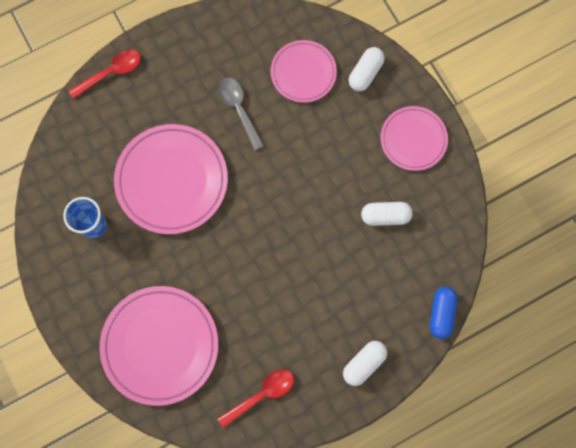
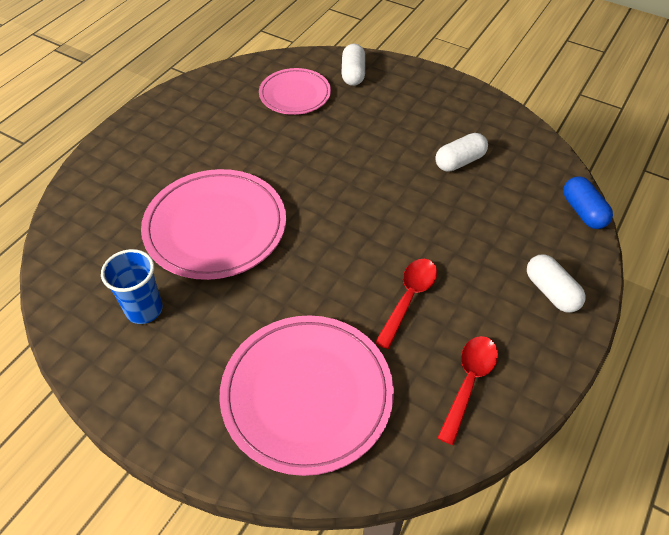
camera: 30 degrees left, 25 degrees down
(111, 73) = (90, 168): red spoon -> red spoon (409, 298)
(239, 109) = (250, 143): grey spoon -> none
(364, 363) = (551, 292): white capsule -> white capsule turned 45 degrees counterclockwise
(413, 139) = (435, 99): pink plate -> none

